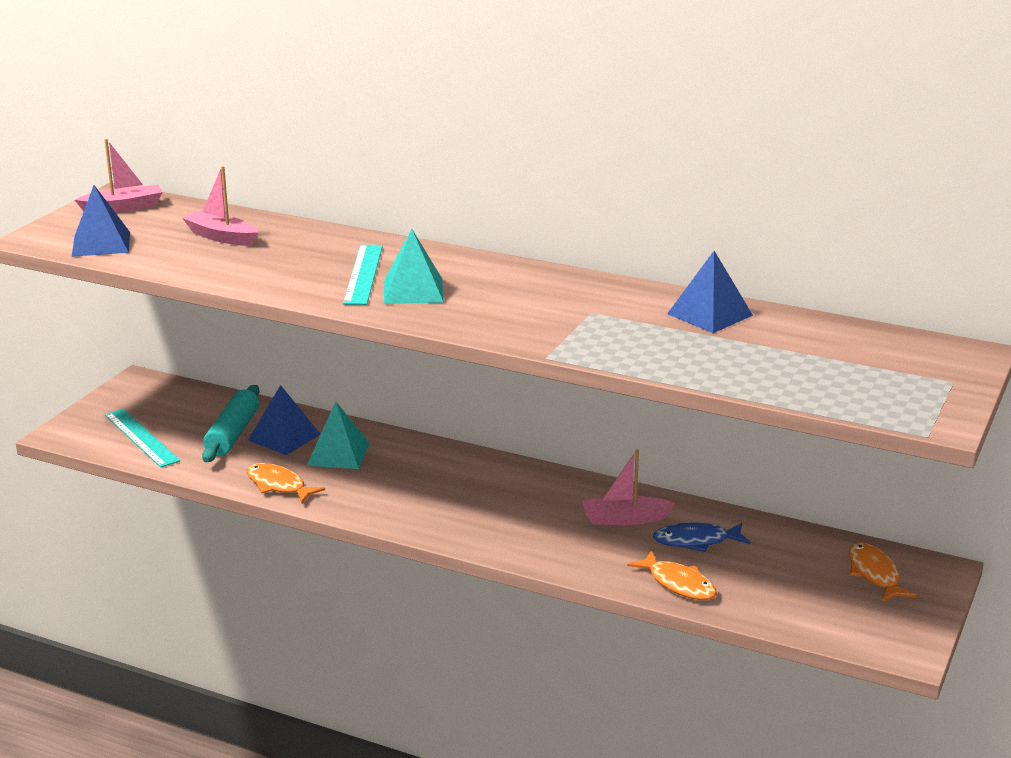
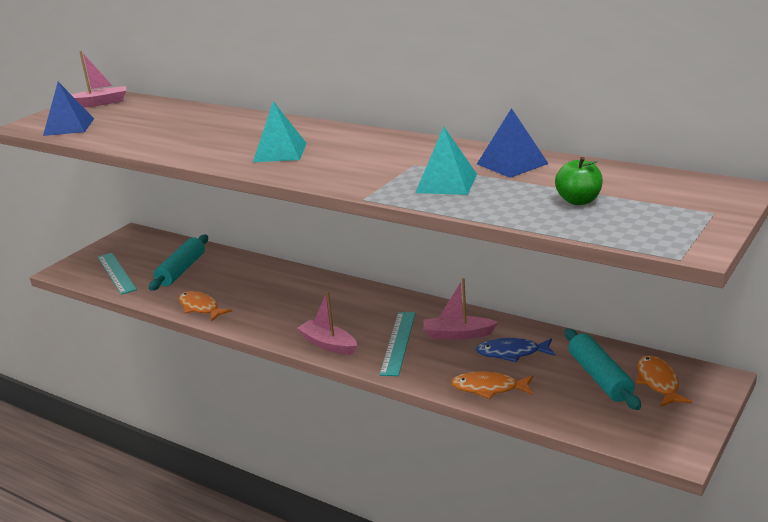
camera: 10 degrees right, 0 degrees up
(221, 237) = (157, 120): pink boat -> pink boat (328, 344)
(284, 437) = (217, 272): blue pyramid -> none
(338, 454) = (252, 284): turquoise pyramid -> turquoise pyramid (446, 183)
(363, 274) = (248, 141): turquoise ruler -> turquoise ruler (398, 343)
(678, 584) = (489, 388): orange fish -> orange fish turned 135 degrees clockwise
(801, 365) = (578, 201): none -> green apple
(806, 569) = (600, 377): none -> turquoise rolling pin

